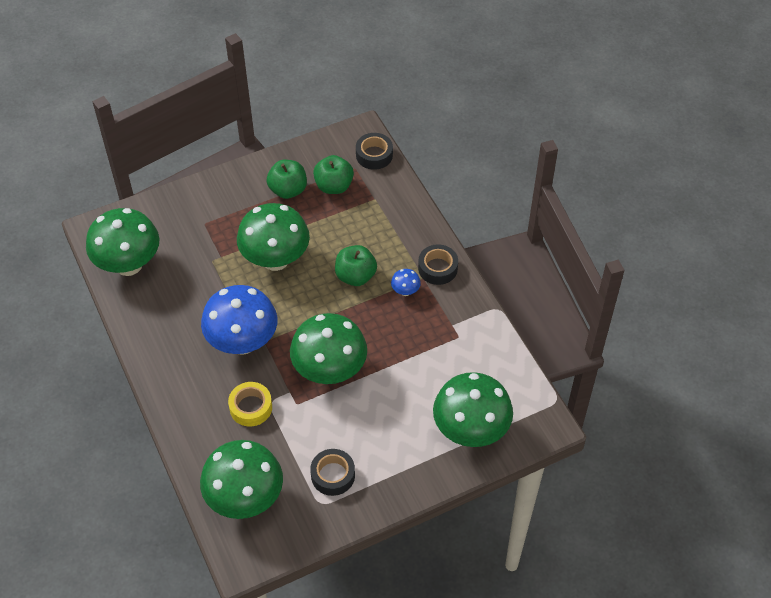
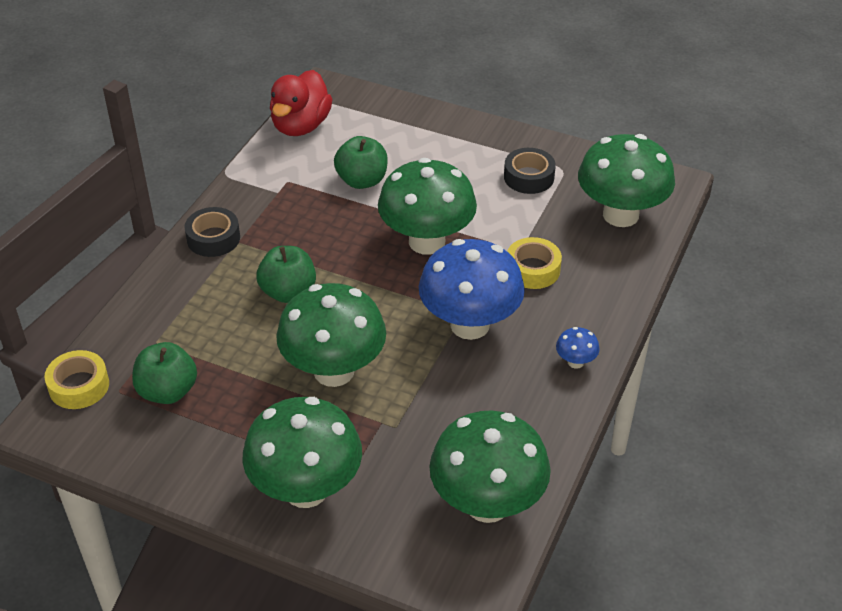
camera: 130 degrees left, 10 degrees down
(288, 190) = (214, 431): green apple -> green apple (362, 180)
(374, 155) = (79, 386): black tape -> yellow tape
(405, 291) = (269, 245): blue mushroom -> blue mushroom (575, 362)
(470, 430) = (383, 125): green mushroom -> green mushroom (306, 489)
(513, 381) = (301, 126): none -> red duck

